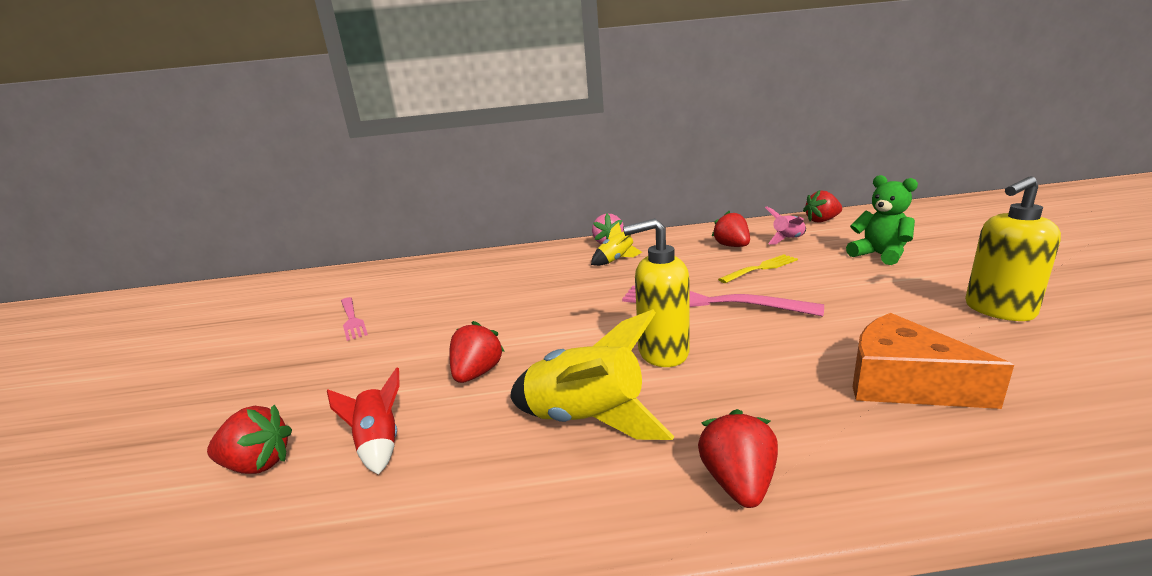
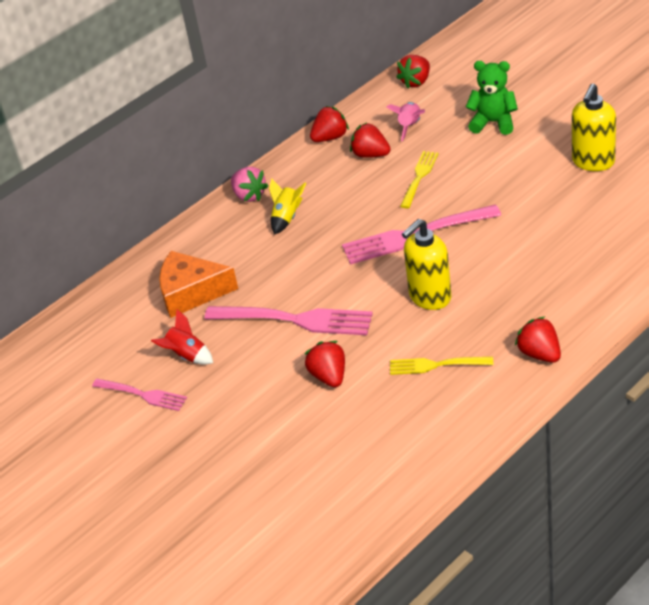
camera: 35 degrees left, 20 degrees up
(257, 464) = (286, 496): red strawberry -> red strawberry (330, 137)
(378, 444) = (339, 445): red rocket -> red rocket (187, 356)
(521, 319) = (294, 320): none -> pink fork
(587, 420) = (437, 365): yellow rocket -> yellow fork
(903, 382) = (573, 251): orange cheese -> orange cheese (191, 292)

